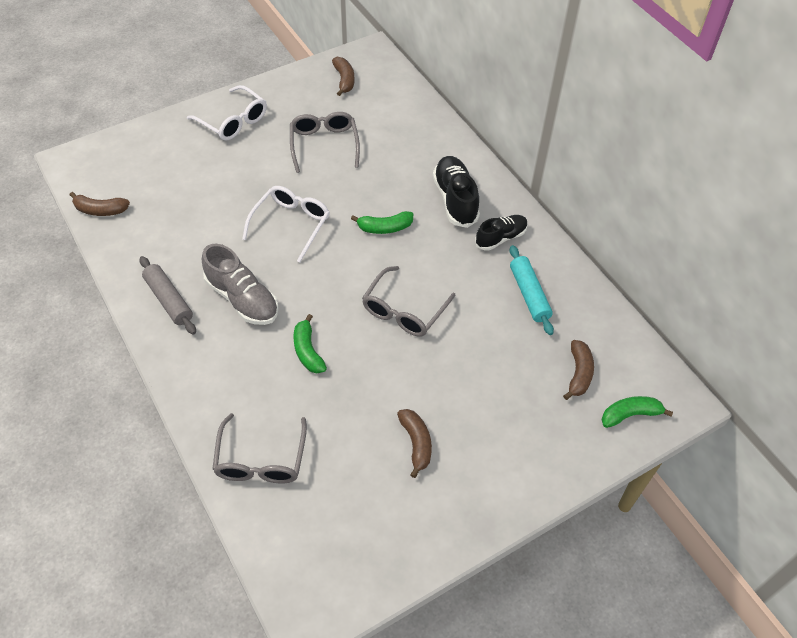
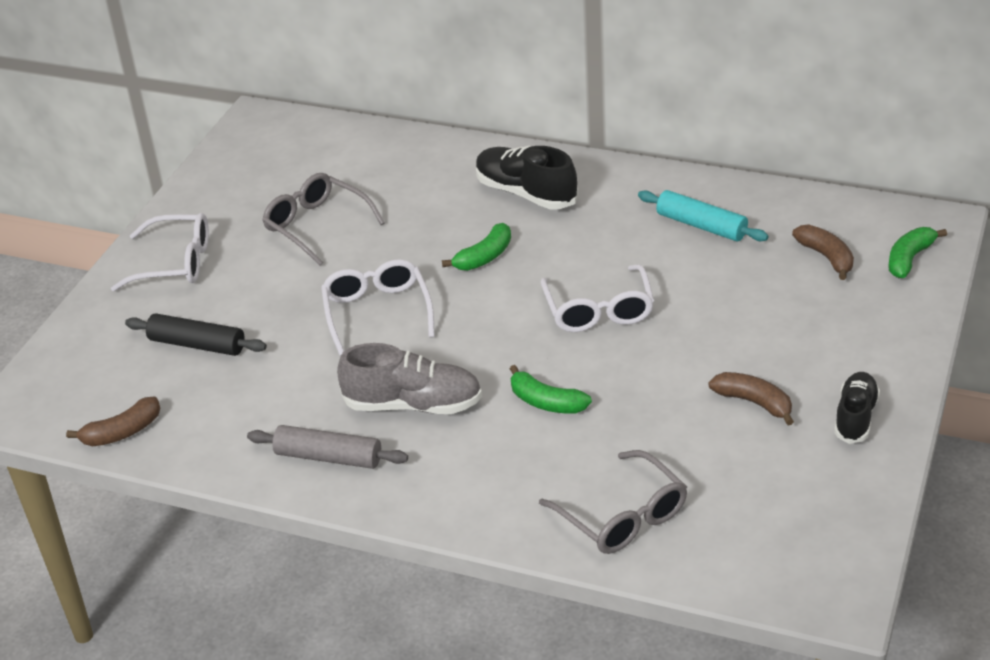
camera: 35 degrees left, 15 degrees down
(188, 181) = (197, 344): none -> black rolling pin
(344, 80) = (259, 159): brown banana -> none
(404, 311) = (599, 310): grey glasses -> white glasses
(501, 238) = (614, 198): black shoe -> black shoe (855, 417)

